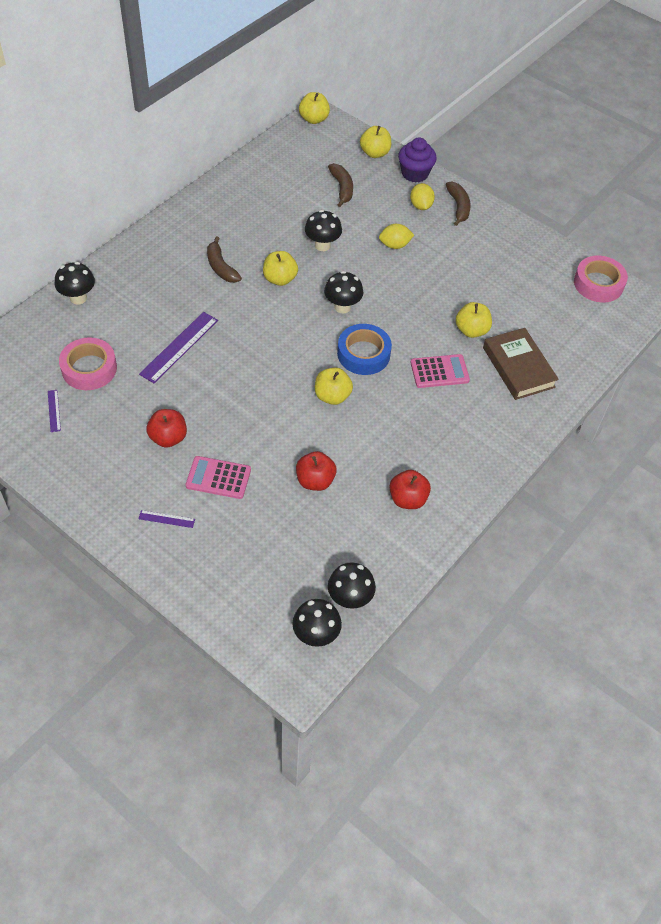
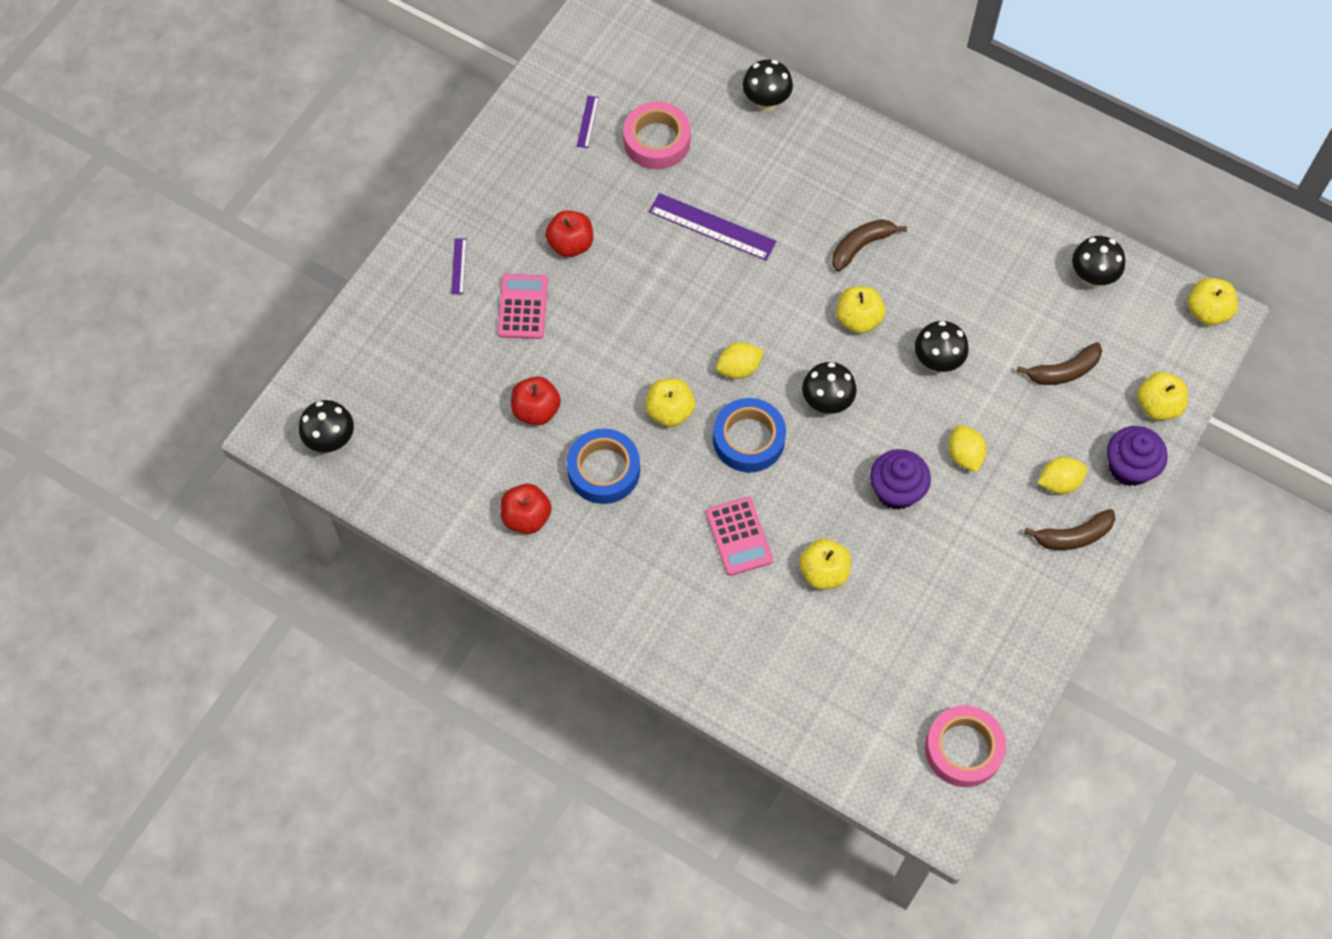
camera: 85 degrees right, 10 degrees up
(54, 410) = (587, 122): purple ruler -> purple ruler turned 60 degrees counterclockwise
(304, 350) = (739, 368): none -> yellow lemon
(350, 599) = (381, 469): black mushroom -> black mushroom (1092, 277)
(375, 444) = (604, 470): none -> blue tape
(415, 283) = (896, 490): none -> purple cupcake
(518, 367) = (769, 639): brown book -> none

